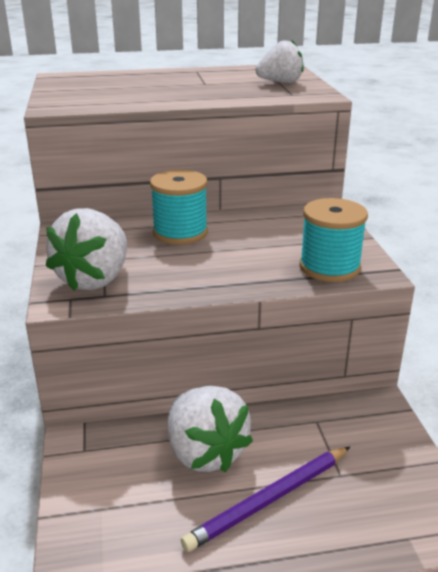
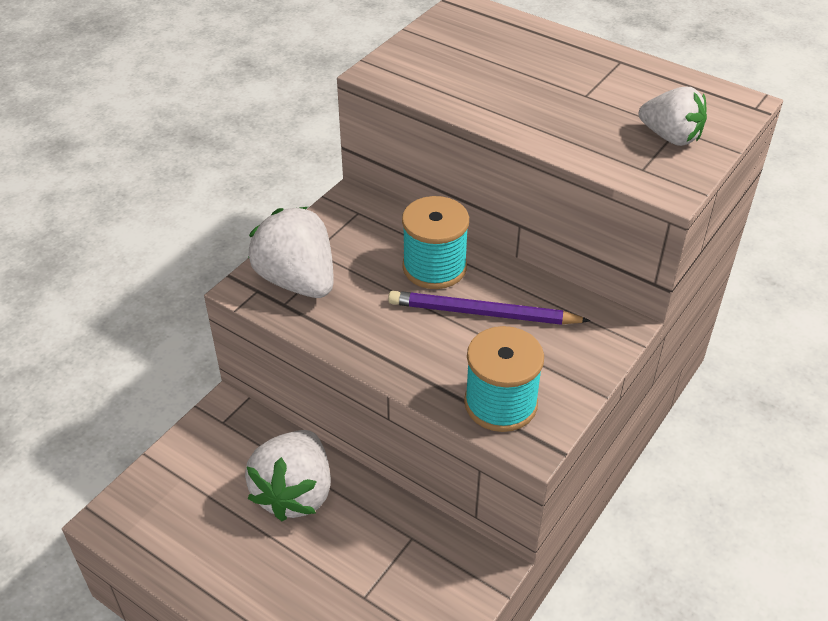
camera: 45 degrees right, 15 degrees up
(94, 279) = (297, 280): white strawberry -> white strawberry turned 75 degrees clockwise
(270, 500) = (288, 570): purple pencil -> purple pencil (483, 313)

